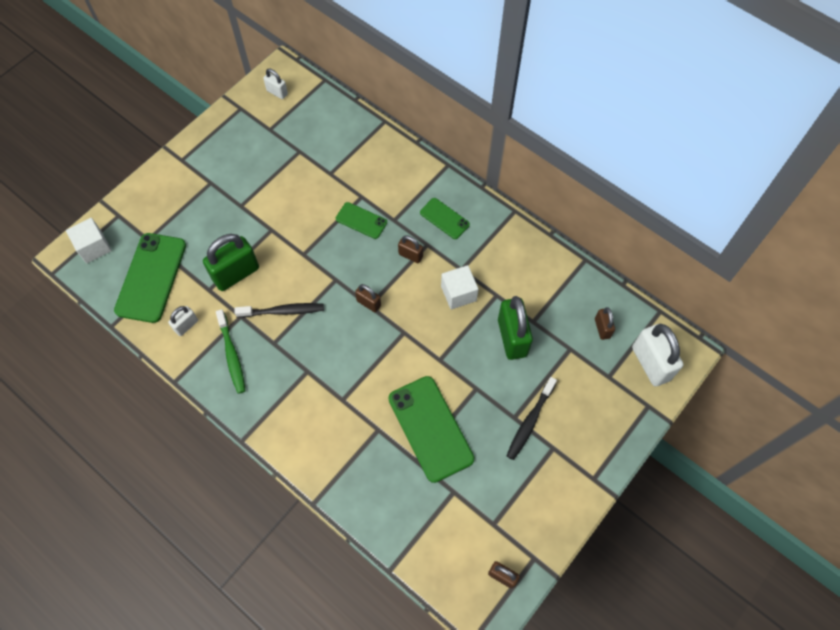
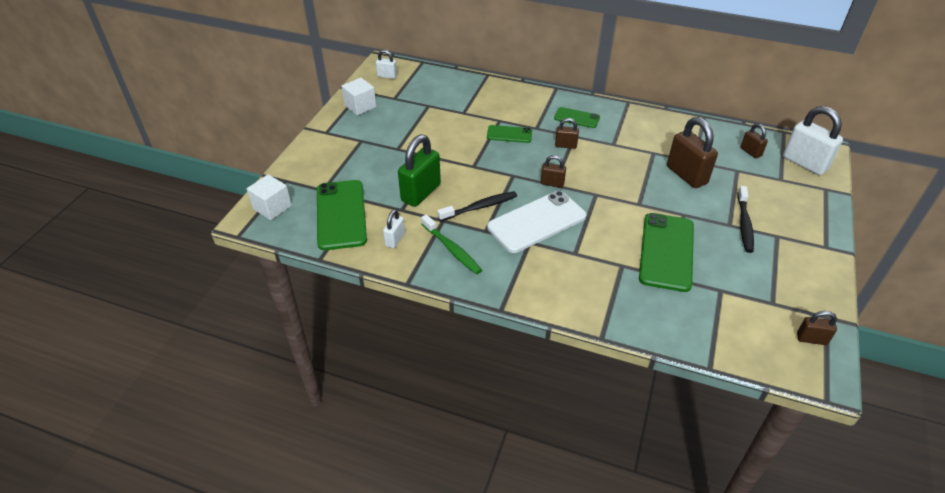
camera: 20 degrees left, 20 degrees down
(327, 348) = (536, 221): none -> white phone
(430, 428) = (666, 251): green phone -> green phone turned 60 degrees clockwise
(458, 293) = (622, 159): white cube -> white cube (360, 106)
(512, 338) = (686, 175): green padlock -> brown padlock

